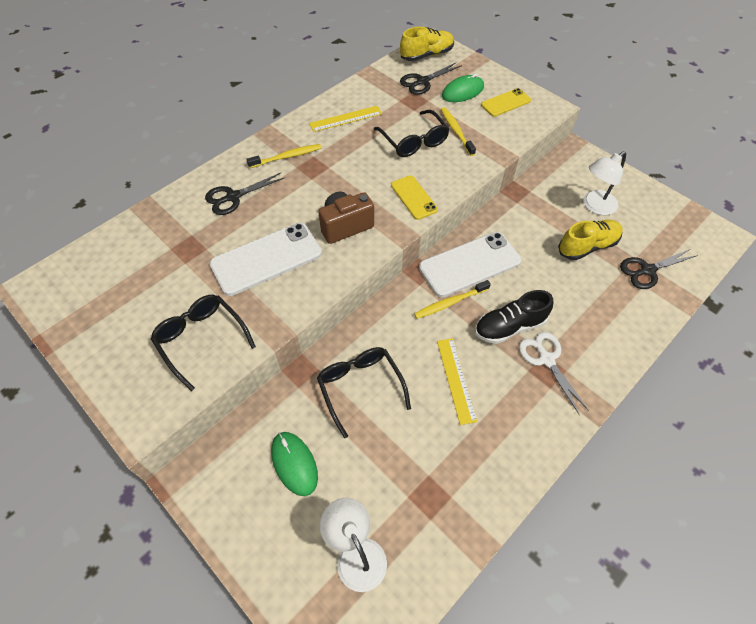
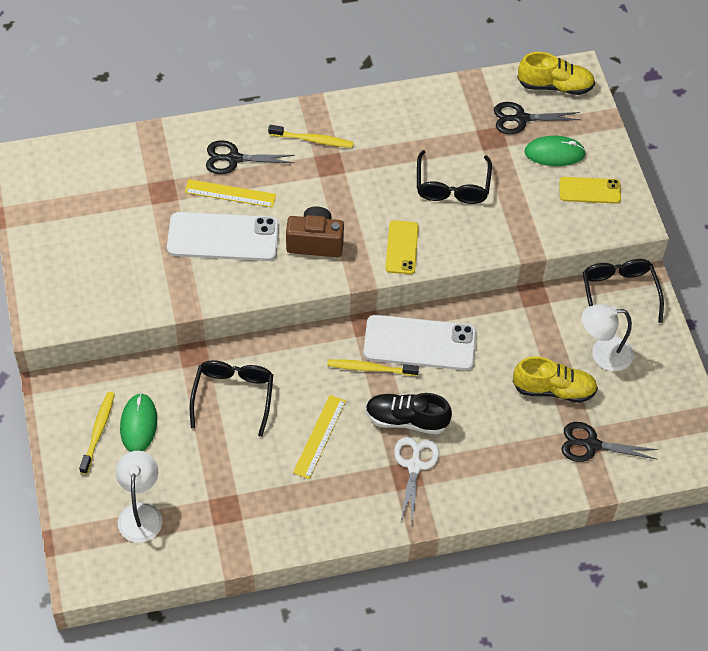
camera: 30 degrees right, 0 degrees up
(201, 340) = (124, 281): black glasses -> black glasses (619, 293)
(346, 119) = (403, 125): yellow ruler -> yellow ruler (230, 193)
(456, 131) = (505, 197): yellow toothbrush -> yellow toothbrush (98, 432)

